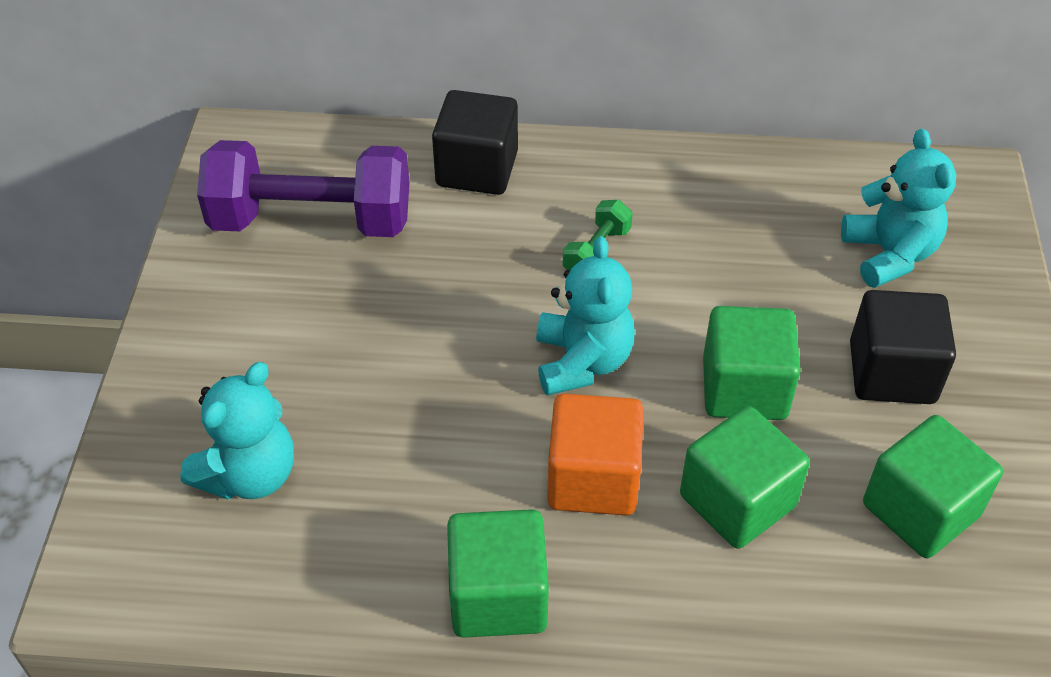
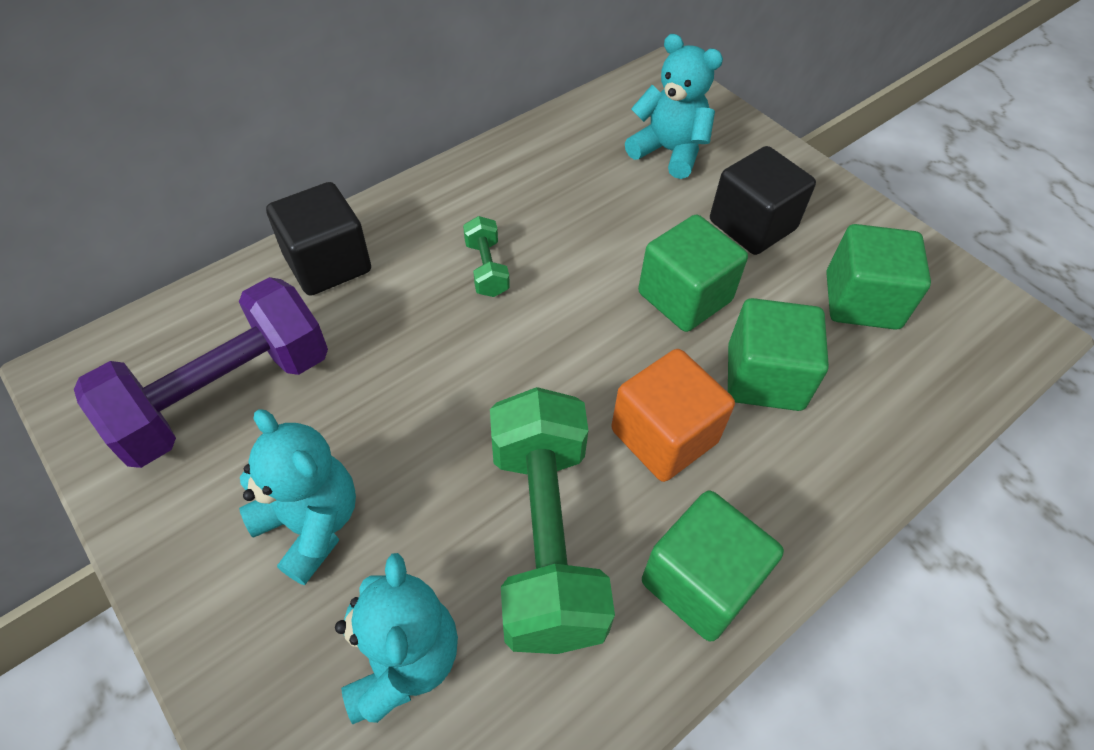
camera: 45 degrees left, 5 degrees up
(421, 477) = (545, 537): none -> green dumbbell
(582, 361) = (563, 356): turquoise teddy bear -> turquoise teddy bear (311, 524)

